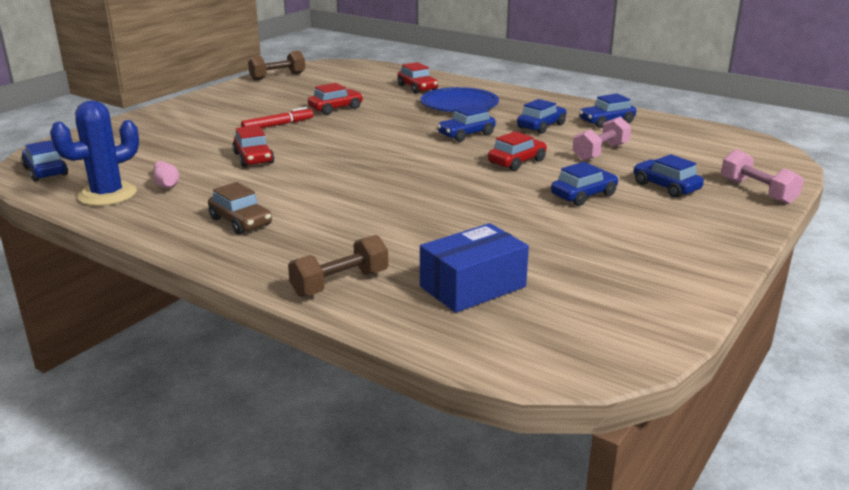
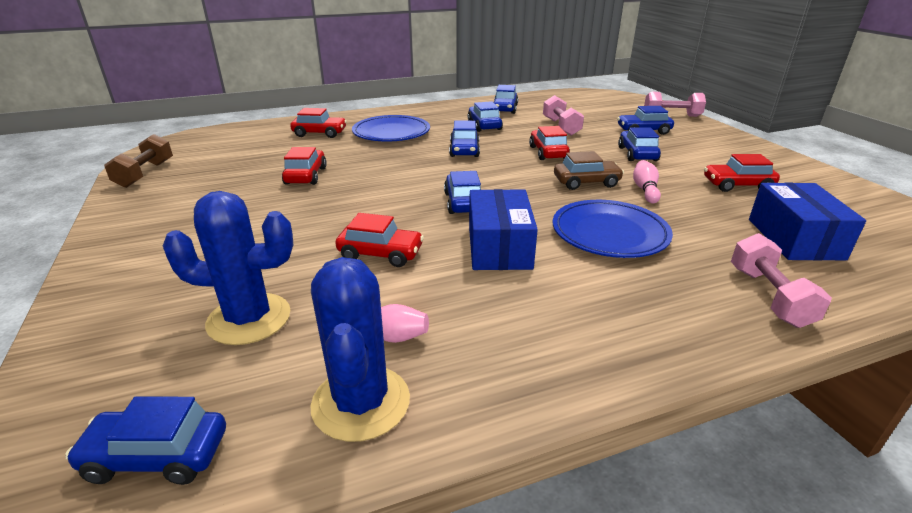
camera: 55 degrees left, 5 degrees up
(152, 152) = (249, 319): none -> blue cactus
(240, 222) = (567, 312): brown car -> brown car (586, 182)
(278, 125) = (300, 214): red marker -> none
(305, 185) = (499, 247): none -> blue box
(340, 283) = (768, 296): brown dumbbell -> pink dumbbell
(361, 159) = (463, 202): none -> blue car
(376, 214) = (609, 233): none -> blue plate
(491, 212) = (645, 190): none -> pink bowling pin
(574, 250) = (737, 185): none -> red car

